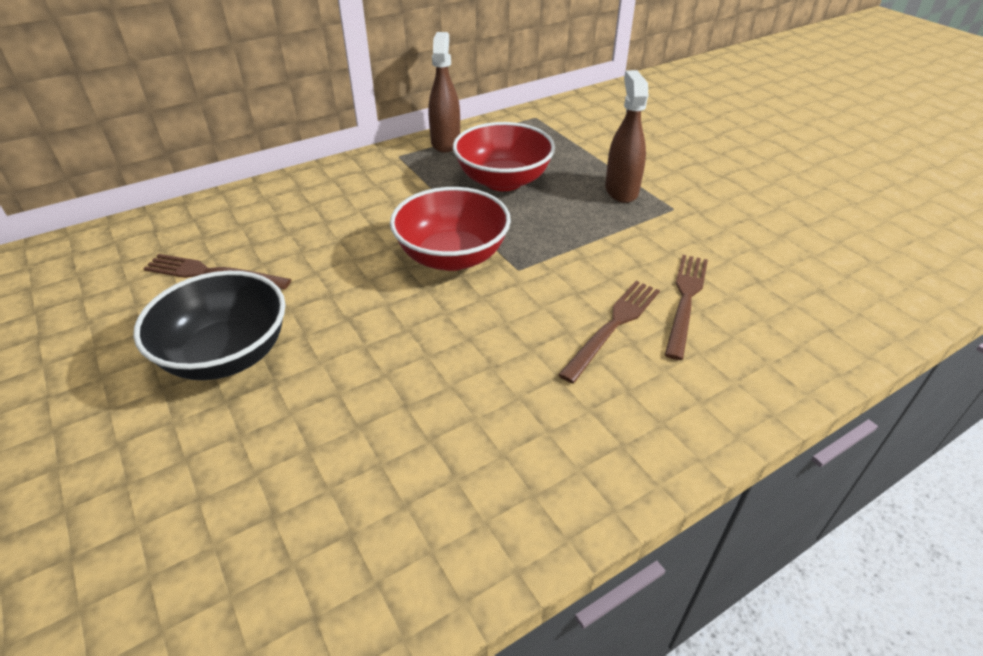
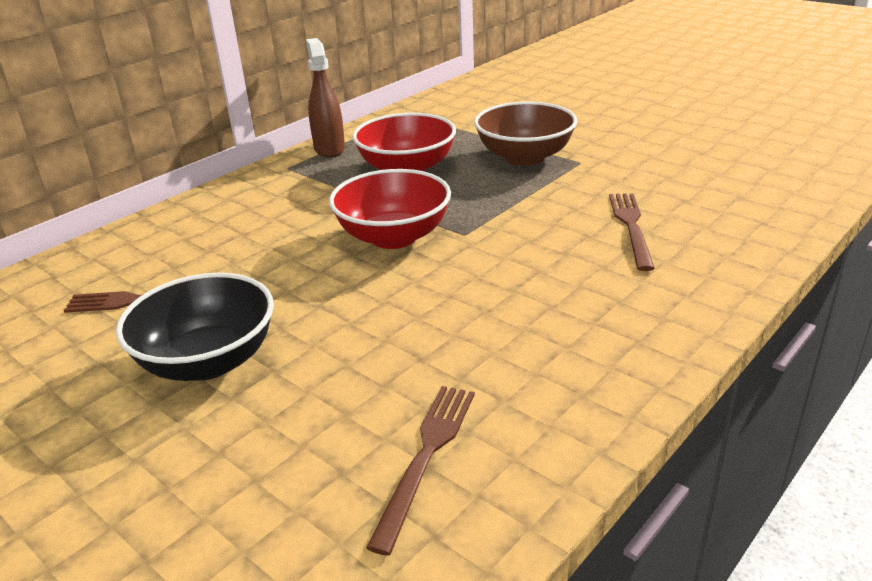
camera: 15 degrees left, 10 degrees down
(613, 326) = (578, 258): brown fork -> brown fork (426, 456)
(621, 190) = (524, 157): brown spray bottle -> brown bowl

